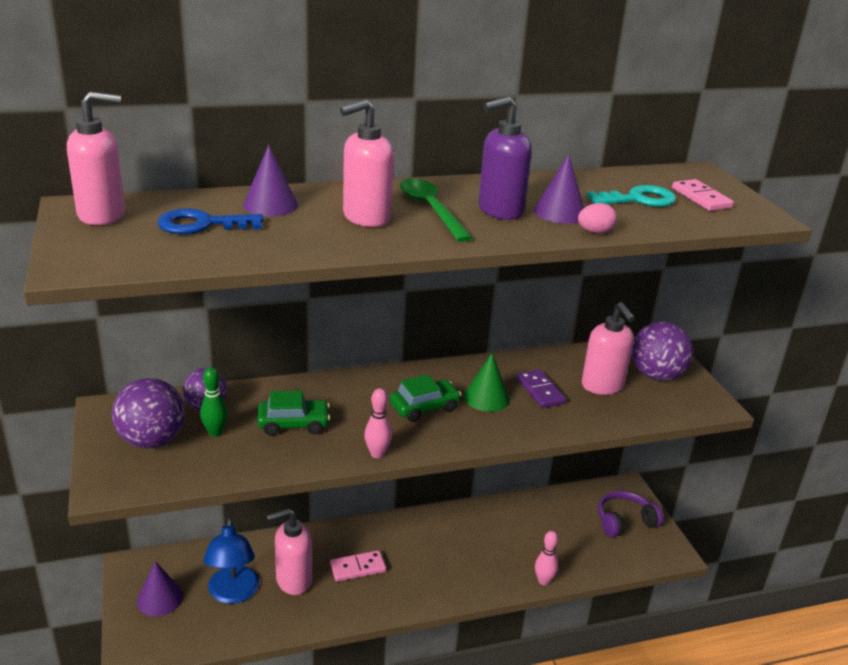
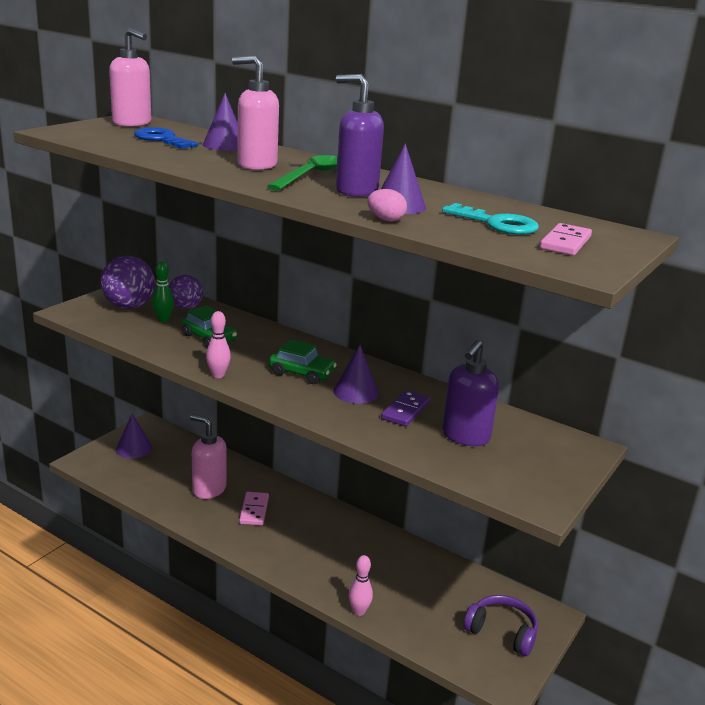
camera: 50 degrees right, 5 degrees down
(233, 594) = (168, 472): blue lamp -> none
(358, 568) = (254, 510): pink domino -> pink domino turned 60 degrees clockwise
(486, 397) = (356, 392): green cone -> purple cone
(602, 386) = (465, 436): pink soap dispenser -> purple soap dispenser
(656, 375) = (533, 458): purple ball -> none

